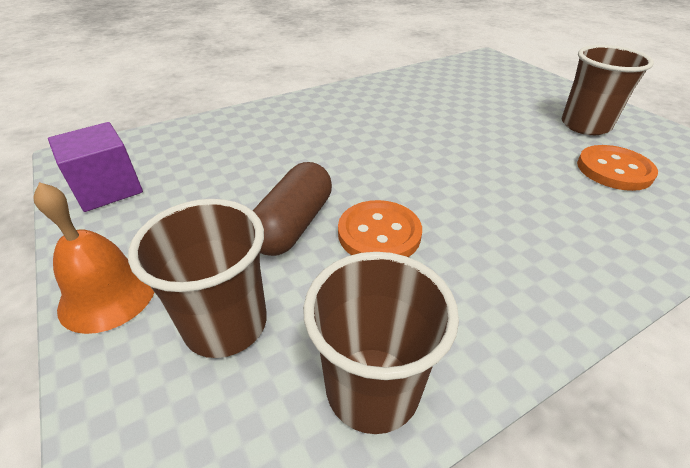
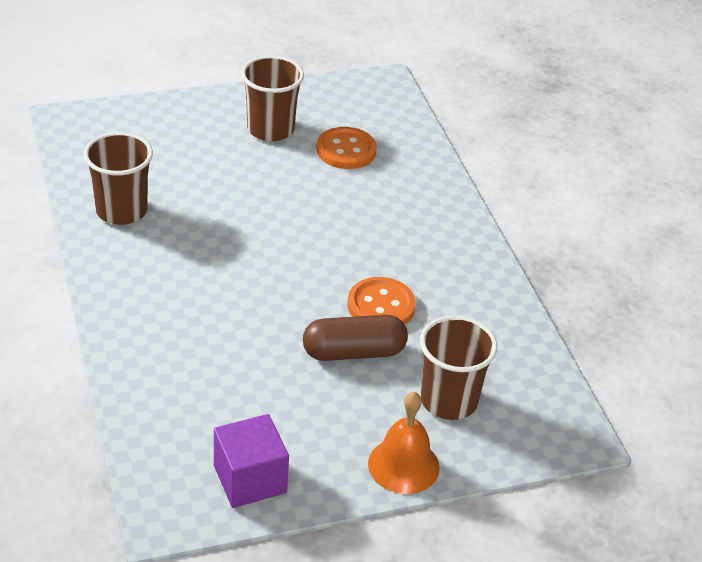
camera: 80 degrees left, 0 degrees up
(293, 225) = (353, 352): brown capsule -> brown capsule turned 45 degrees counterclockwise
(372, 388) = (510, 342): brown cup -> brown cup (121, 211)

